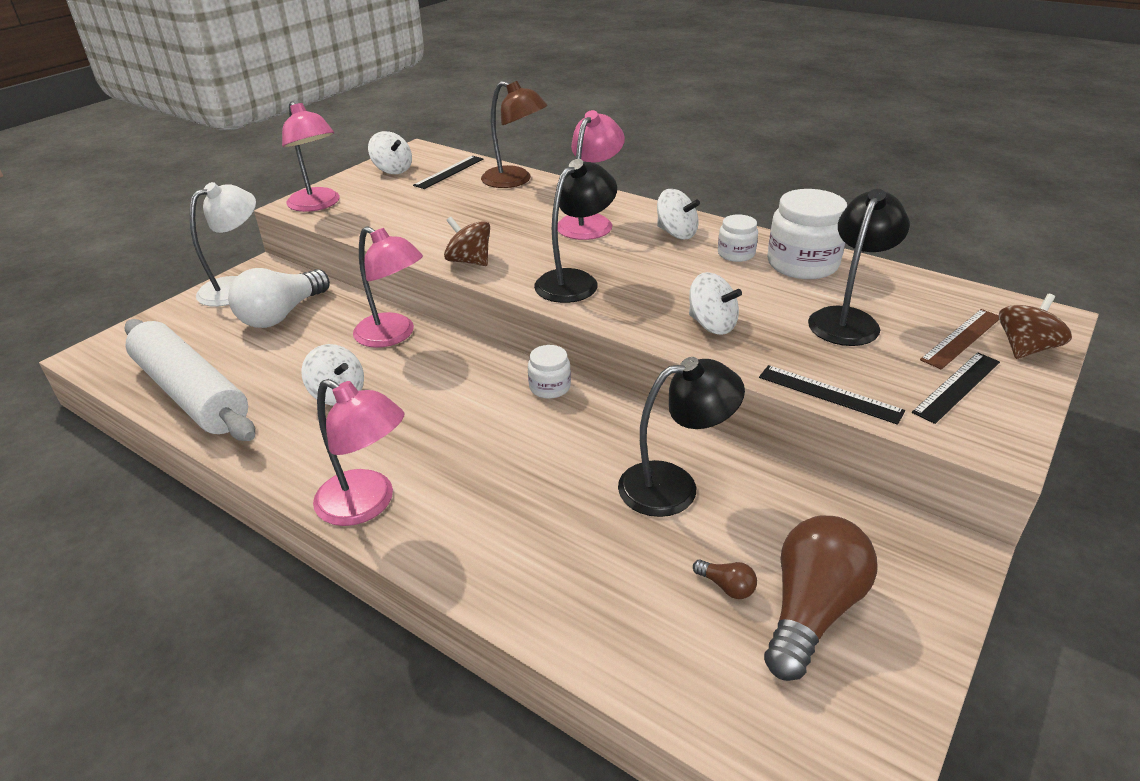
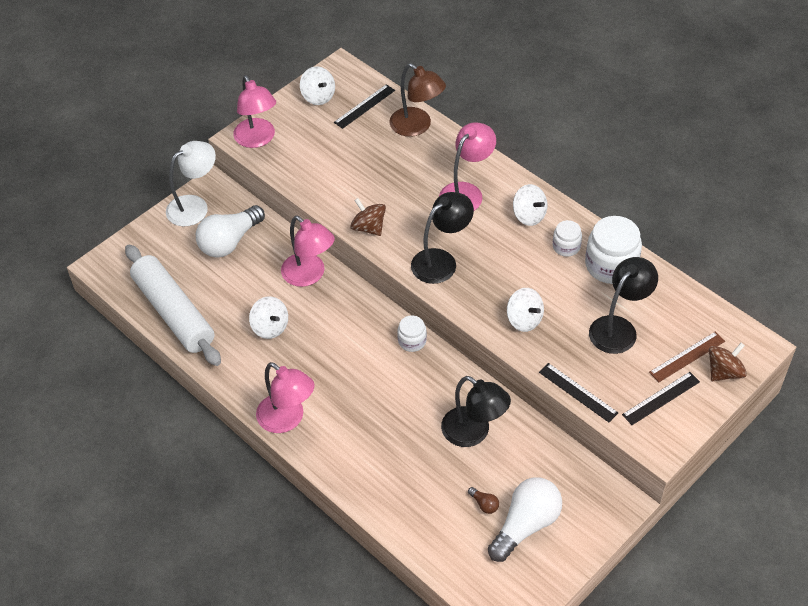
camera: 10 degrees right, 15 degrees up
(674, 485) = (473, 433): black lamp -> black lamp turned 45 degrees clockwise
(811, 610) = (525, 525): brown light bulb -> white light bulb

